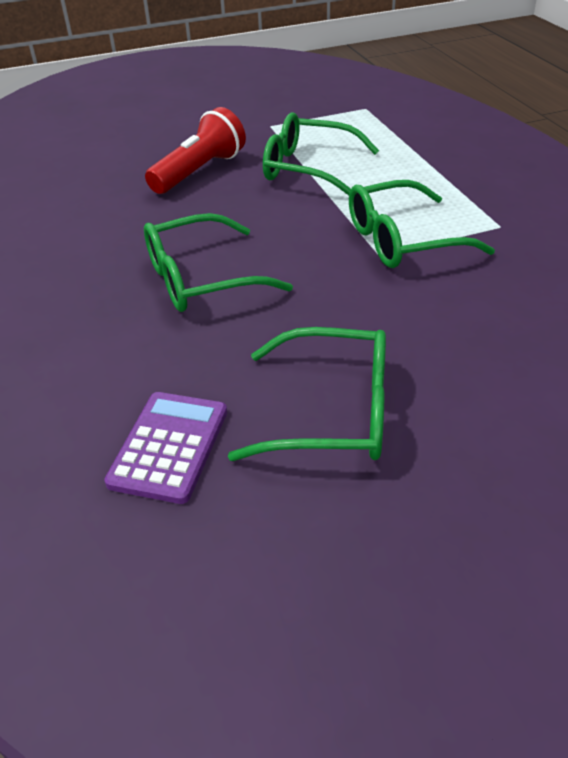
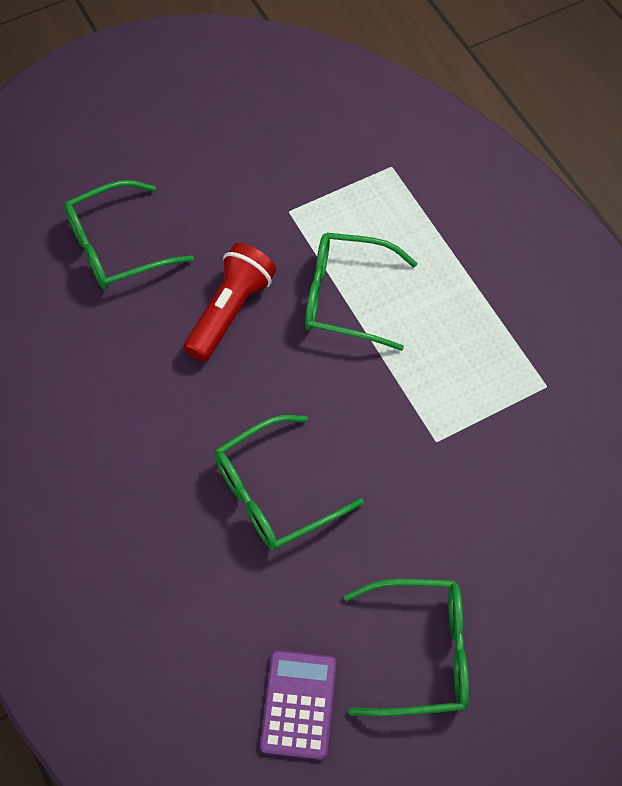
camera: 10 degrees left, 20 degrees up
(402, 240) = (455, 417): green glasses -> green glasses (116, 247)

